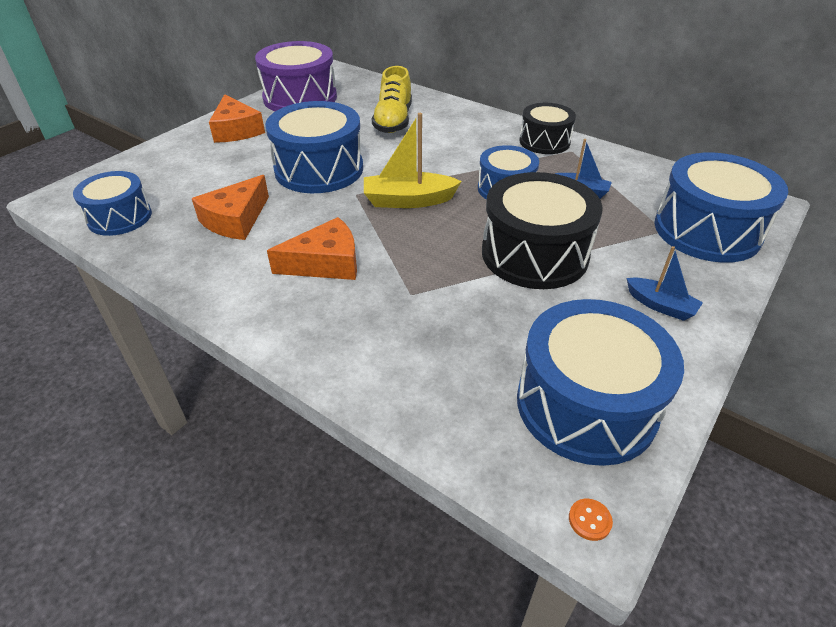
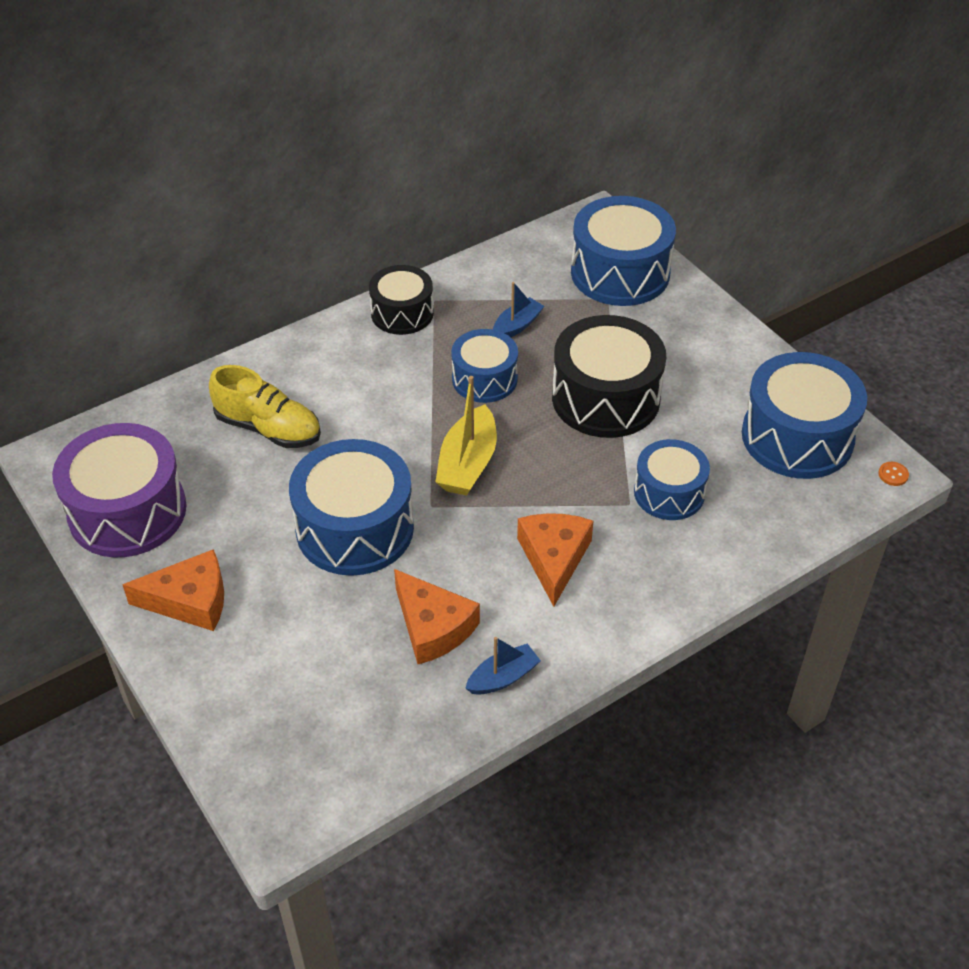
camera: 70 degrees left, 5 degrees up
(120, 217) = (369, 748): blue drum -> blue drum (669, 493)
(660, 305) = (706, 348): blue boat -> blue boat (503, 677)

